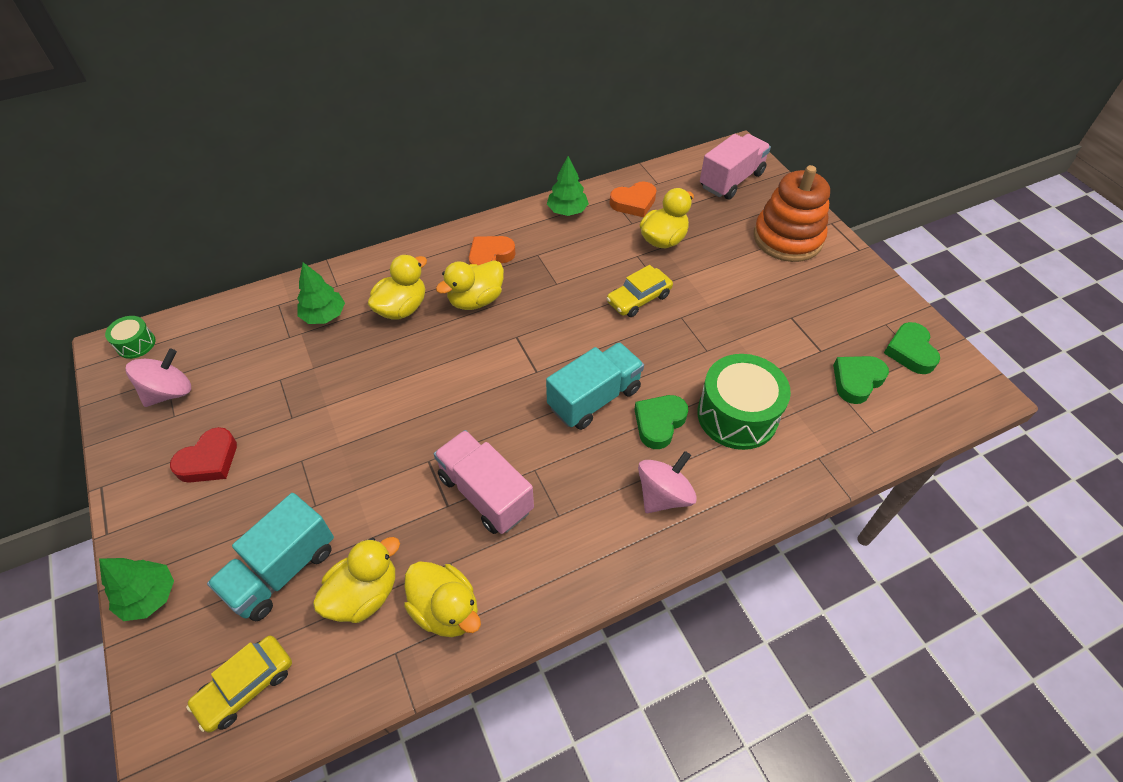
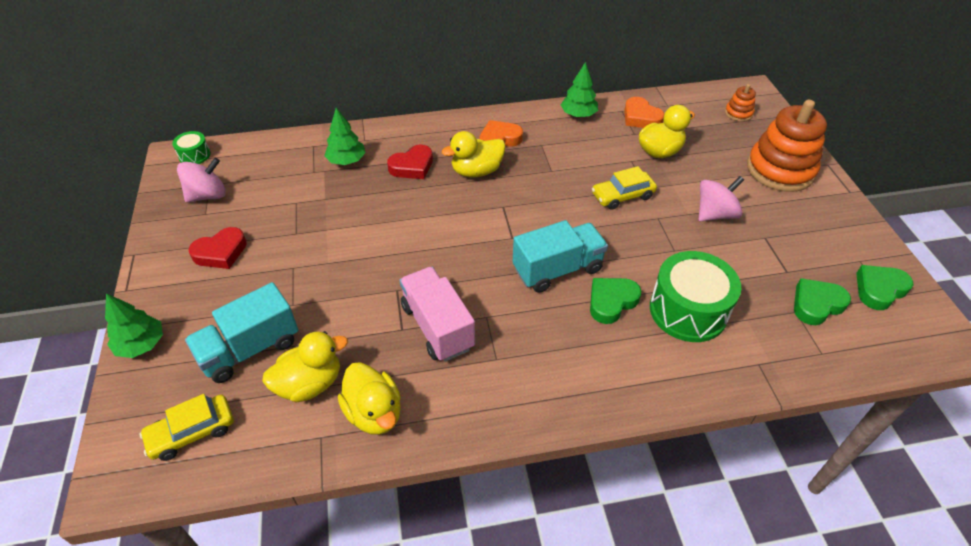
camera: 15 degrees right, 5 degrees down
(402, 308) = (412, 166): yellow duck -> red heart
(633, 203) = (641, 117): orange heart -> orange heart turned 60 degrees clockwise
(663, 495) = (598, 363): pink spinning top -> pink spinning top (715, 214)
(731, 180) = (738, 113): pink truck -> orange stacking toy
(910, 351) = (879, 289): green heart -> green heart turned 45 degrees clockwise

